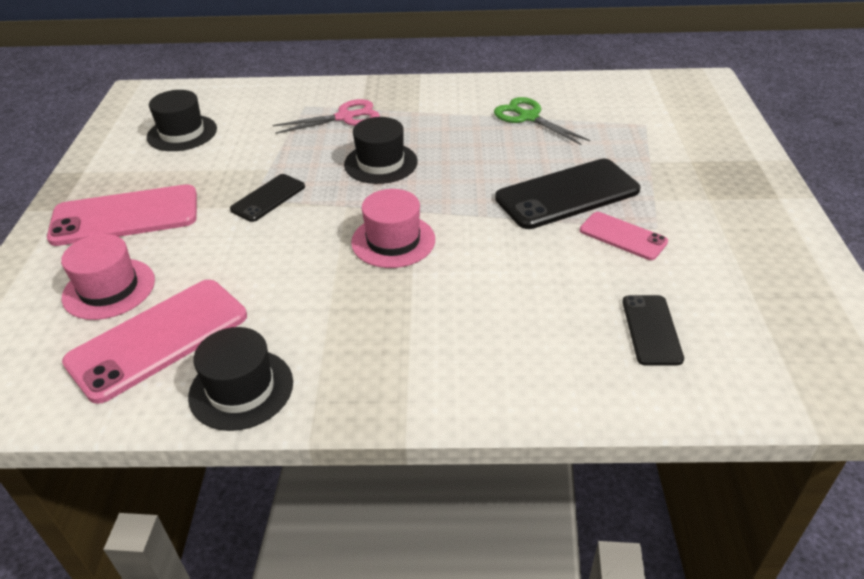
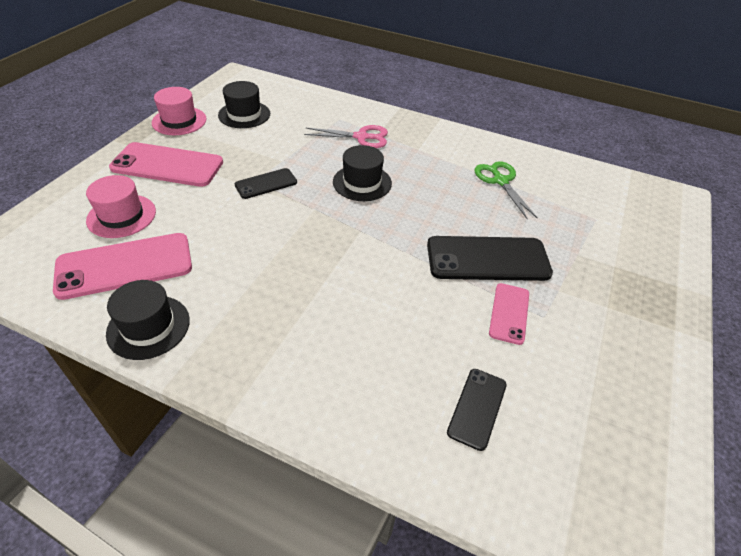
camera: 20 degrees right, 5 degrees up
(393, 241) = (328, 250): pink hat -> pink hat (179, 121)
(623, 236) = (509, 313): pink phone -> pink phone turned 45 degrees clockwise

